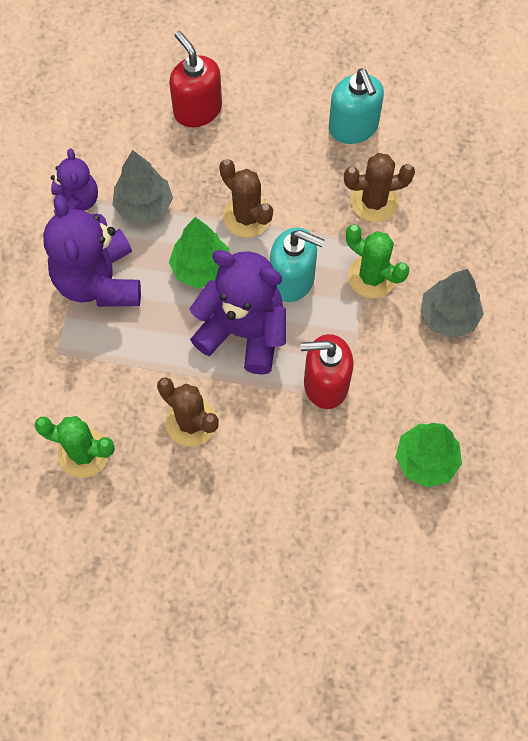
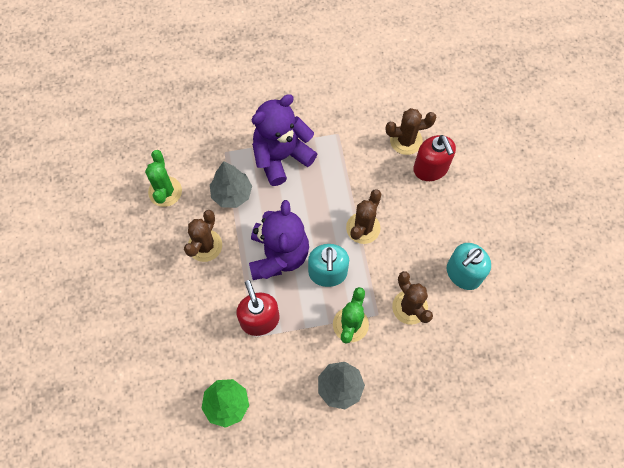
camera: 70 degrees right, 0 degrees up
(76, 202) = (331, 123): purple teddy bear -> none
(144, 123) = (406, 140): none -> brown cactus
(144, 206) = (344, 163): grey tree -> grey tree (232, 194)
(197, 109) = (430, 169): red soap dispenser -> red soap dispenser turned 120 degrees clockwise
(201, 268) = (313, 213): green tree -> none

